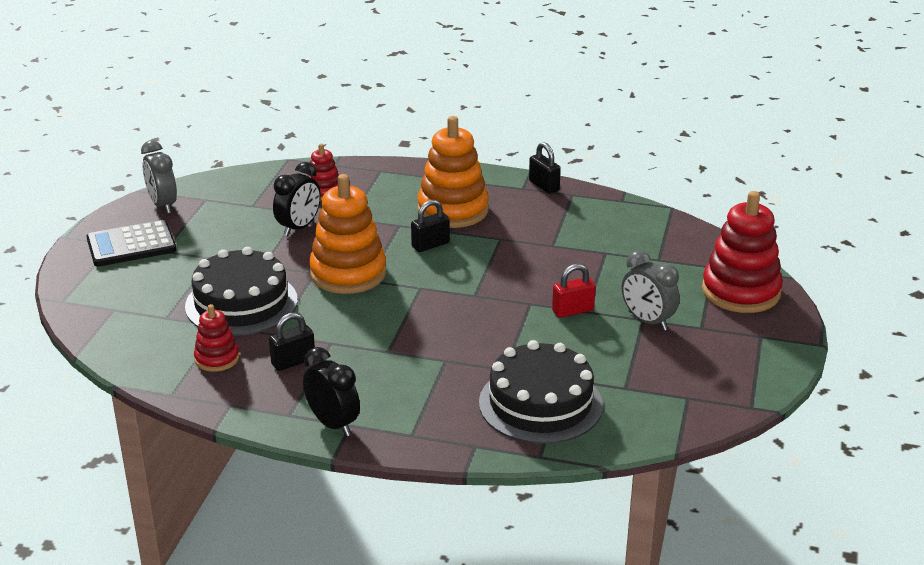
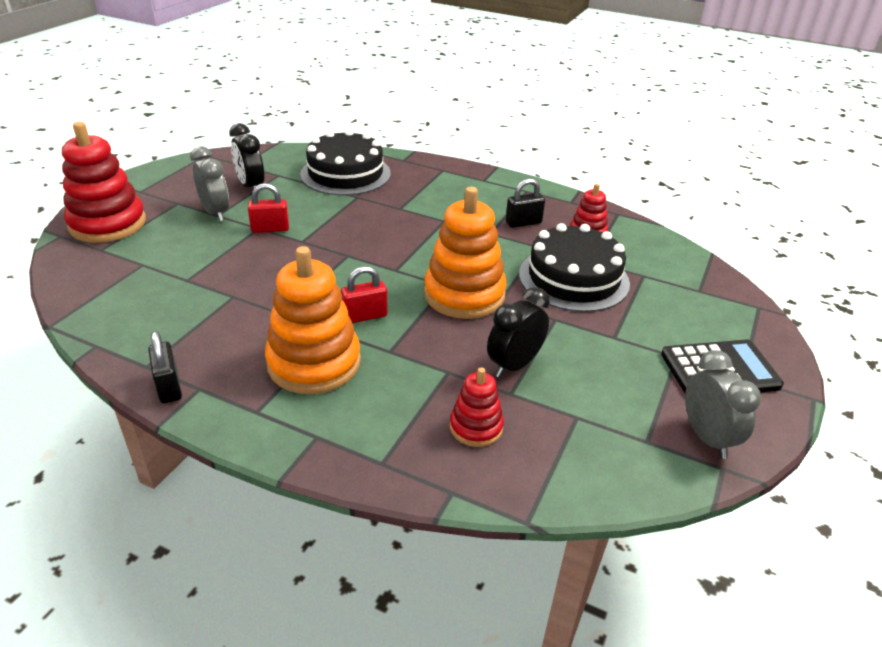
camera: 170 degrees left, 5 degrees up
(333, 424) = (495, 181): black clock -> black clock (251, 187)
(430, 245) = (365, 316): black padlock -> red padlock

